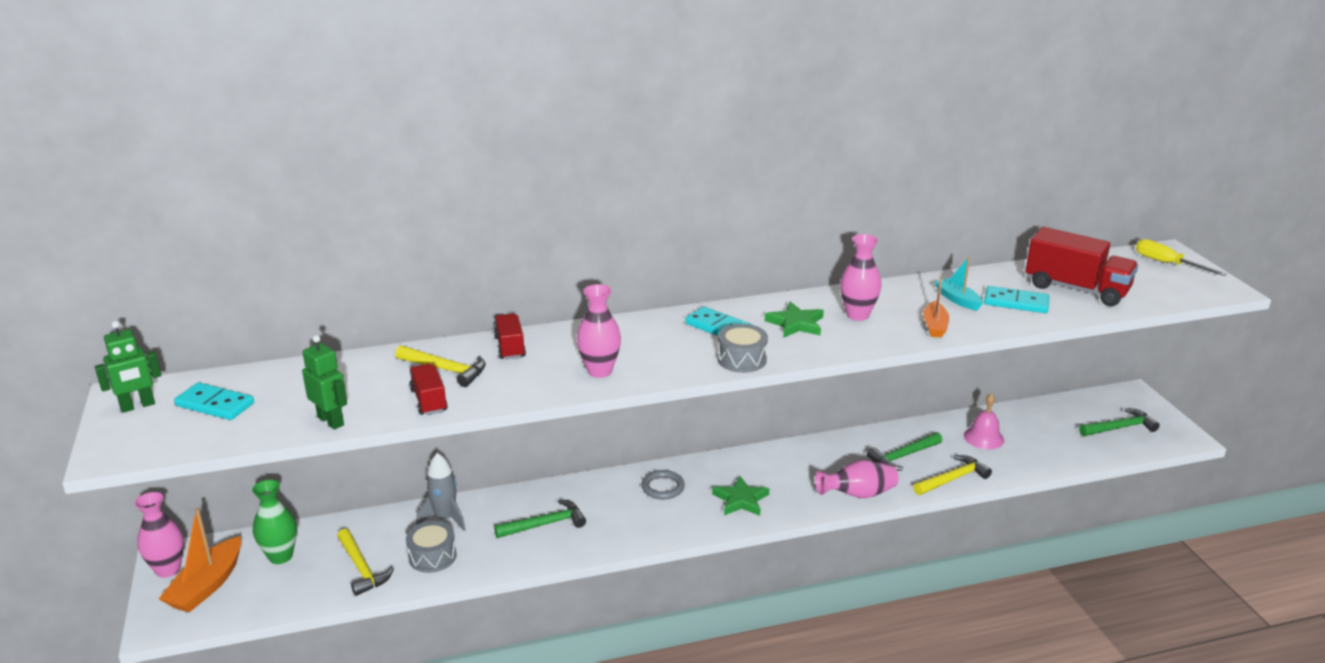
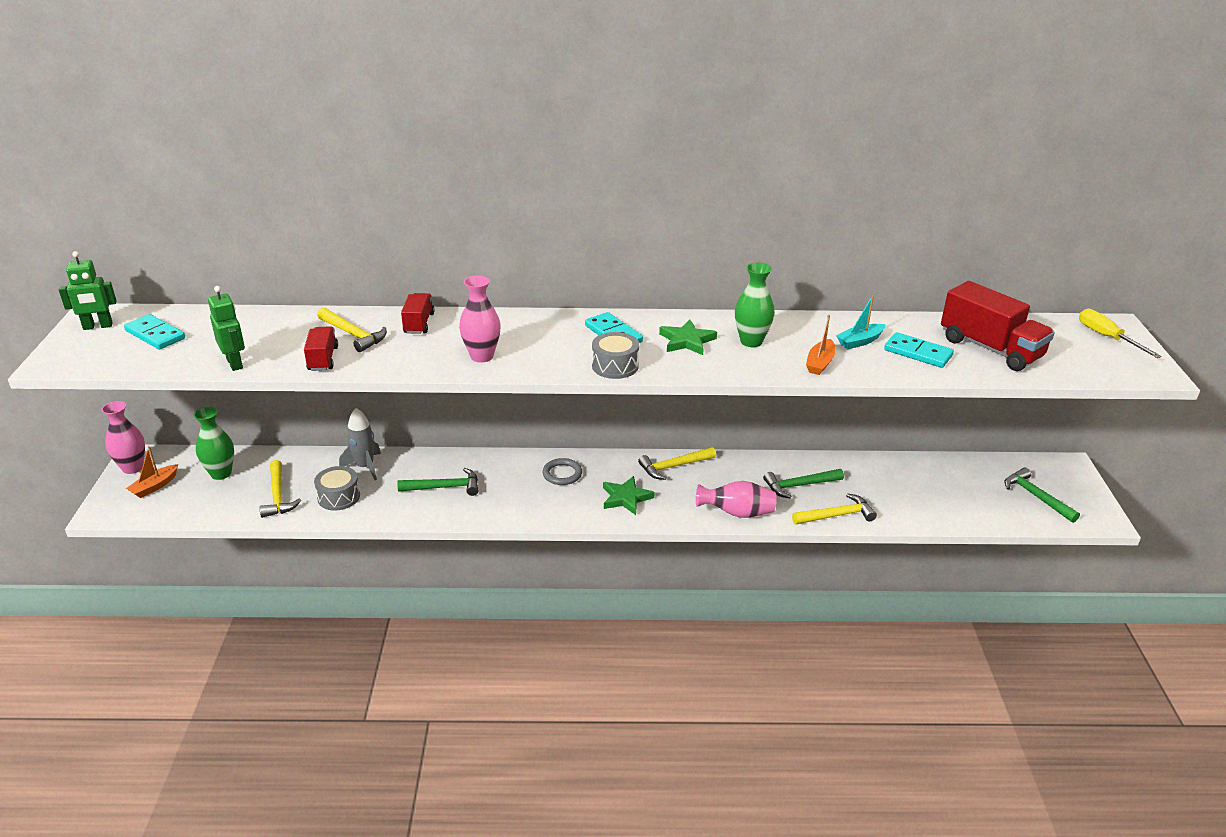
camera: 15 degrees right, 5 degrees up
(207, 585) = (154, 486): orange boat -> orange boat, size x0.62
(772, 459) = (674, 467): none -> yellow hammer
(857, 315) = (751, 341): pink vase -> green vase
(957, 300) = (860, 341): turquoise boat -> turquoise boat turned 105 degrees counterclockwise
(983, 437) = (889, 482): pink bell -> none
(1120, 427) = (1036, 497): green hammer -> green hammer turned 120 degrees counterclockwise

